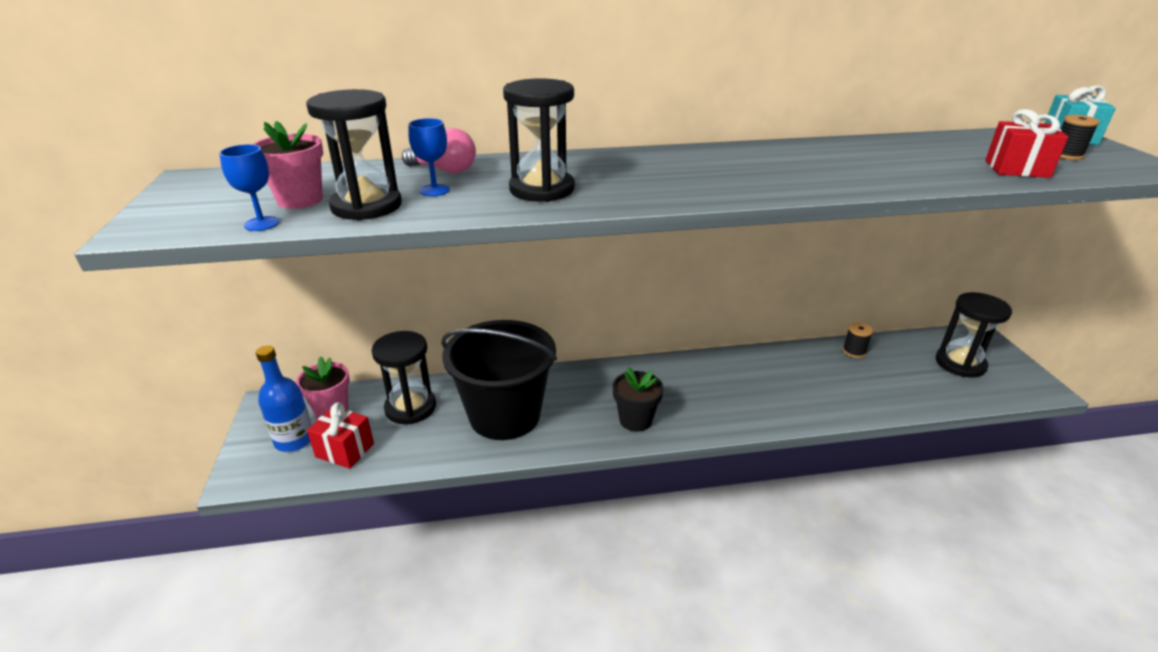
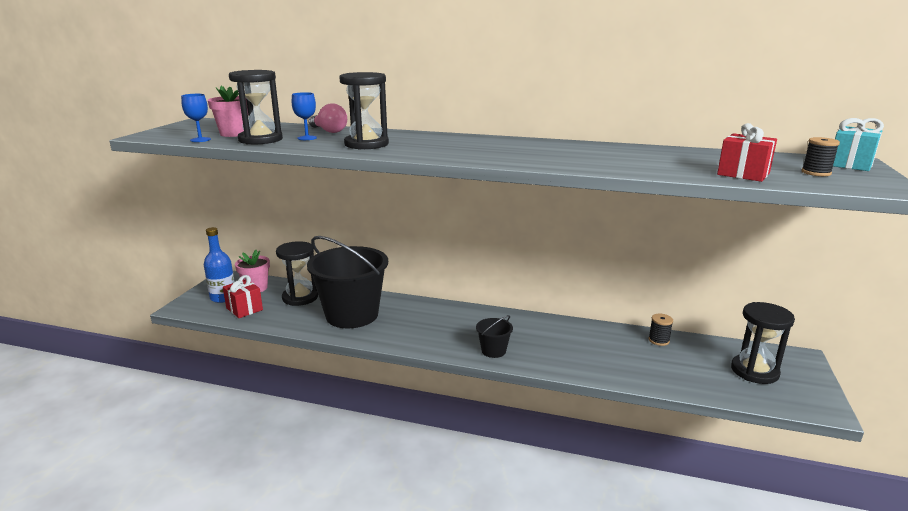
camera: 25 degrees right, 10 degrees down
(635, 420) = (435, 339): black flower pot -> none
(713, 416) = (493, 351): none -> black bucket

